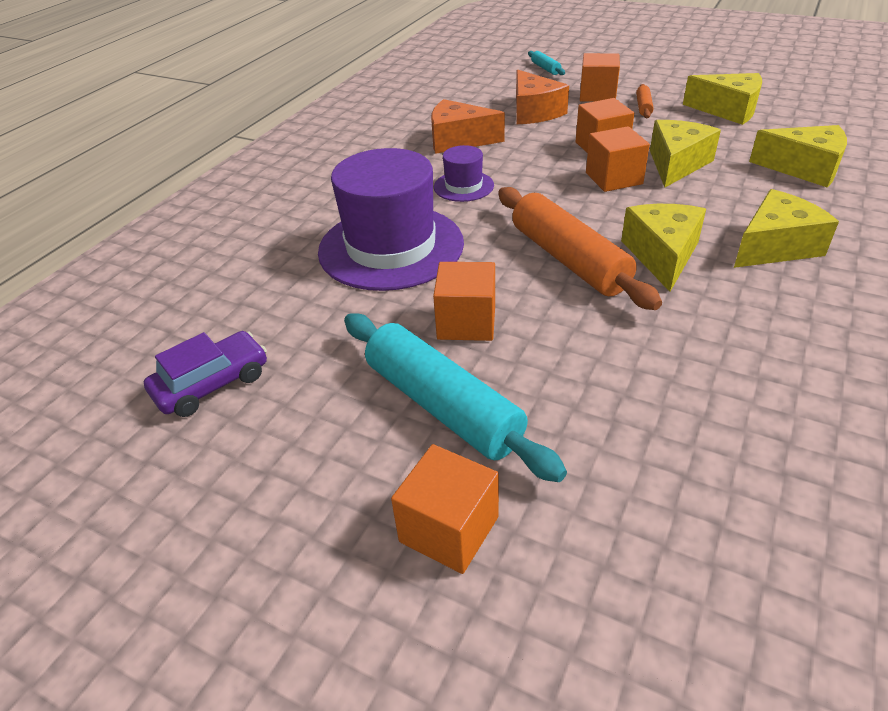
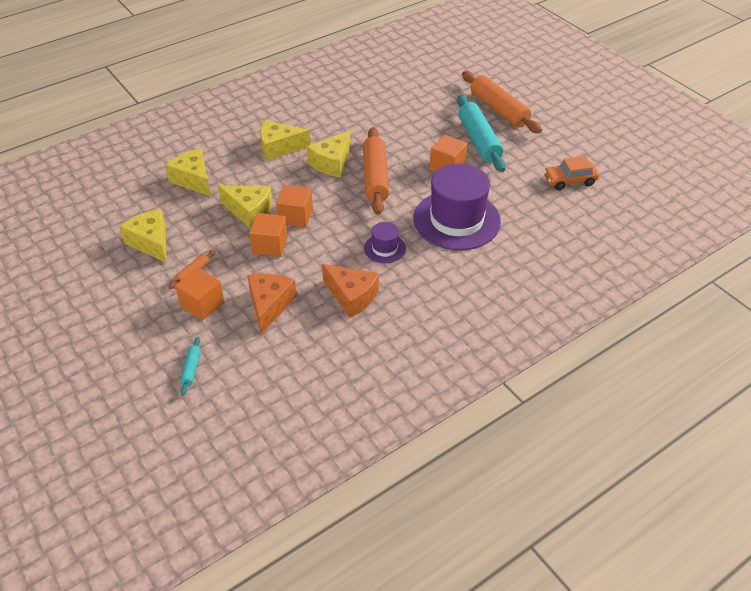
camera: 155 degrees left, 5 degrees up
(212, 384) = (569, 181): purple car -> orange car
(449, 529) = (499, 110): orange cube -> orange rolling pin
(676, 164) = (249, 211): yellow cheese -> yellow cheese turned 120 degrees counterclockwise

